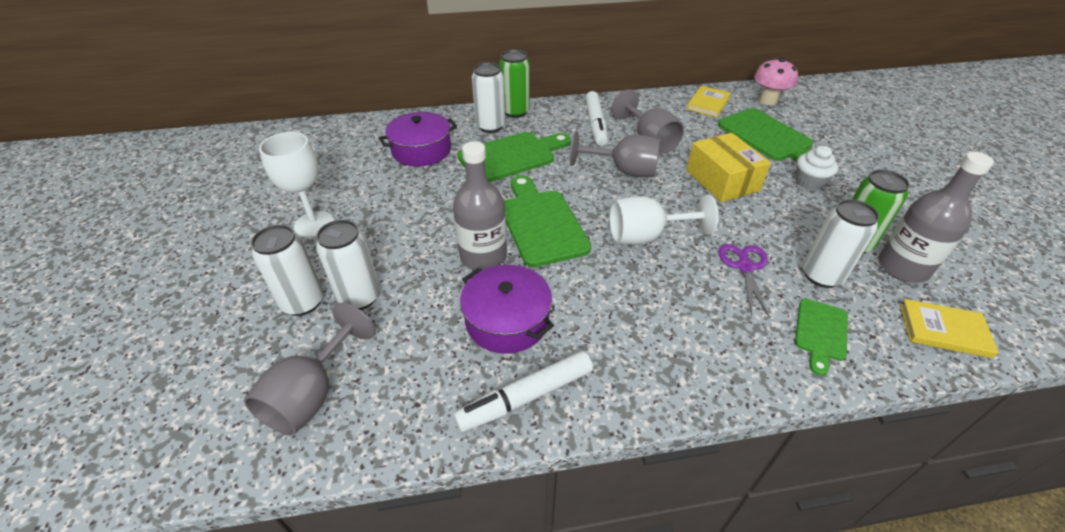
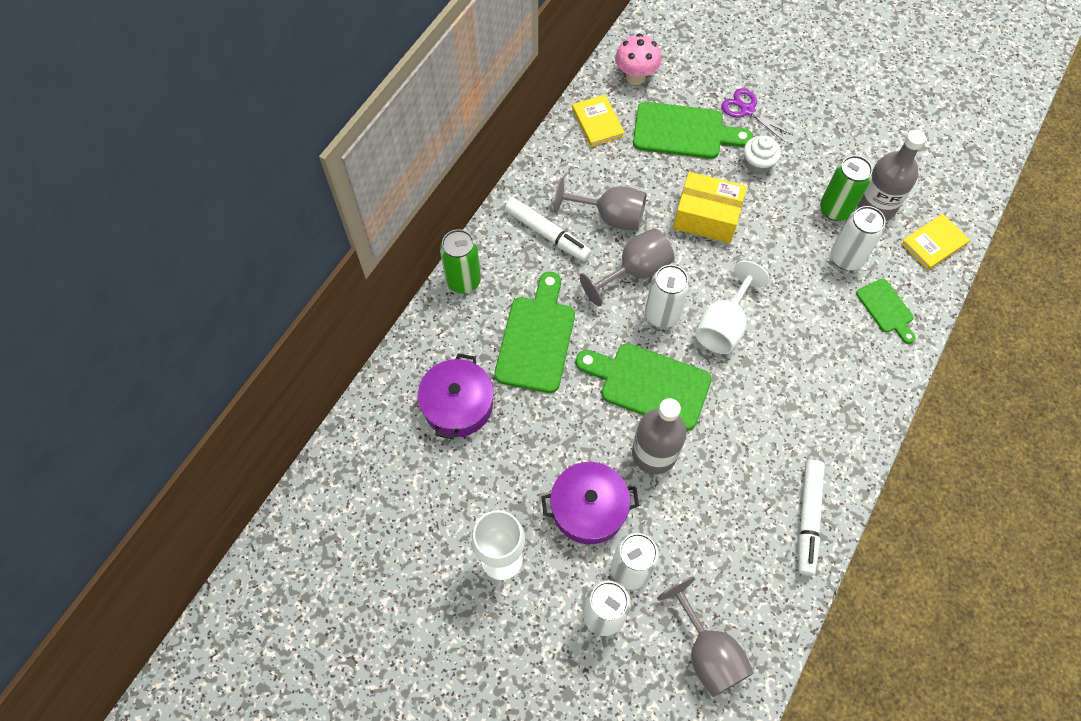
camera: 50 degrees left, 20 degrees up
(490, 126) = (470, 320): white can -> white can (662, 315)
(507, 320) = (734, 483): purple pot -> purple pot (588, 508)
(744, 266) = (803, 294): purple scissors -> purple scissors (747, 110)

